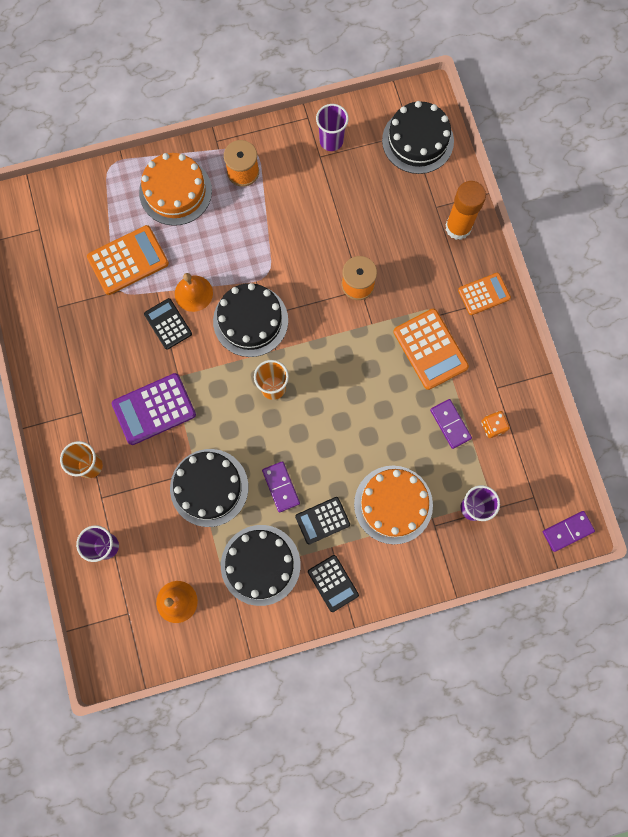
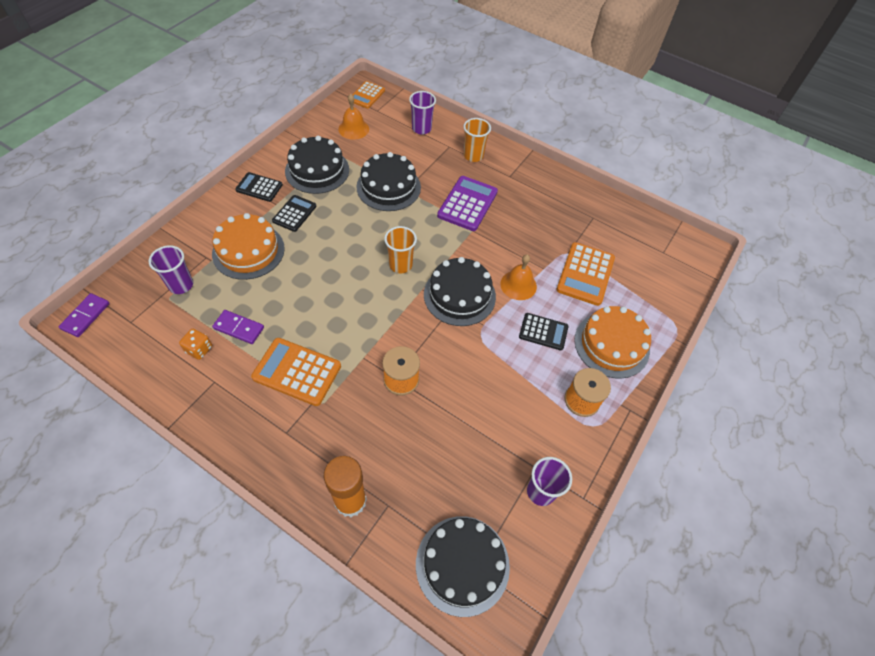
camera: 135 degrees right, 20 degrees down
(168, 324) = (513, 255): black calculator -> black calculator (543, 332)
(281, 487) = (340, 214): purple domino -> none
(484, 294) = (279, 454): orange calculator -> orange calculator (367, 95)

